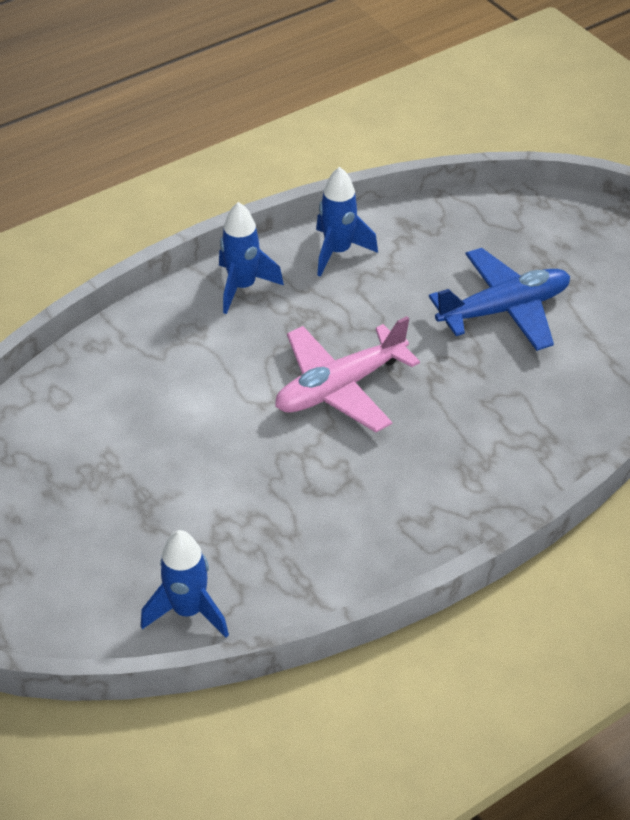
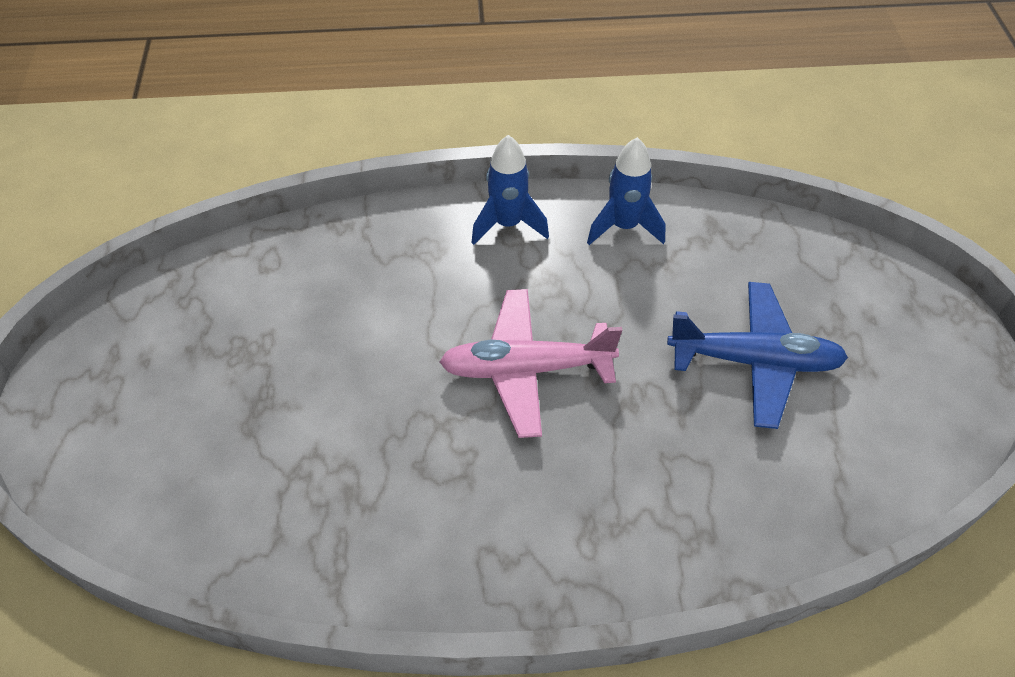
camera: 30 degrees right, 5 degrees up
(188, 610) = (214, 537): blue rocket -> none

